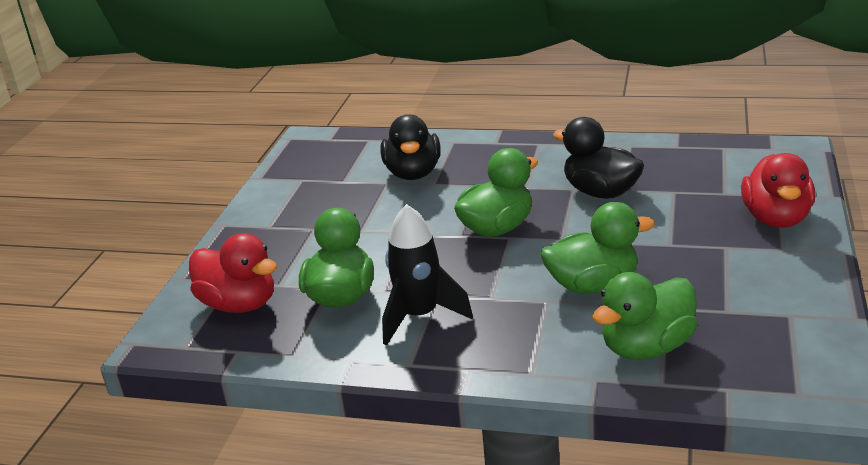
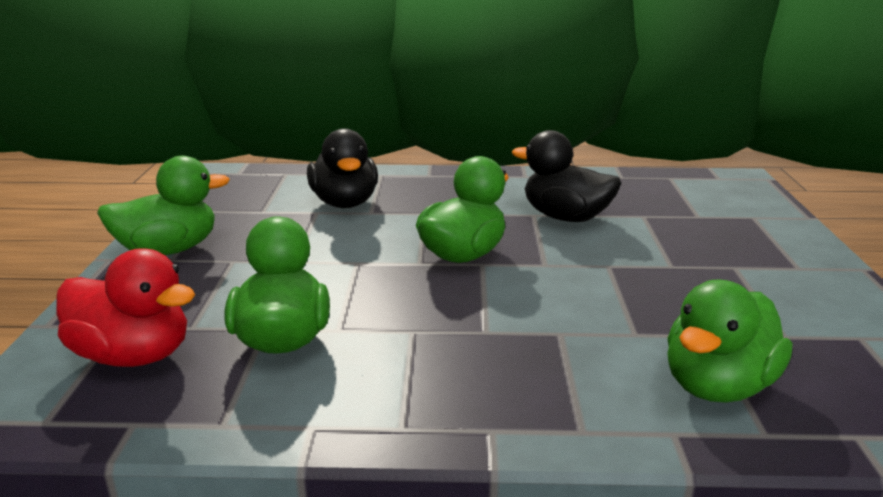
camera: 15 degrees left, 5 degrees down
(420, 316) = (398, 360): black rocket -> none
(593, 285) = (608, 313): green duck -> green duck (168, 250)
(776, 219) = (768, 238): red duck -> none

